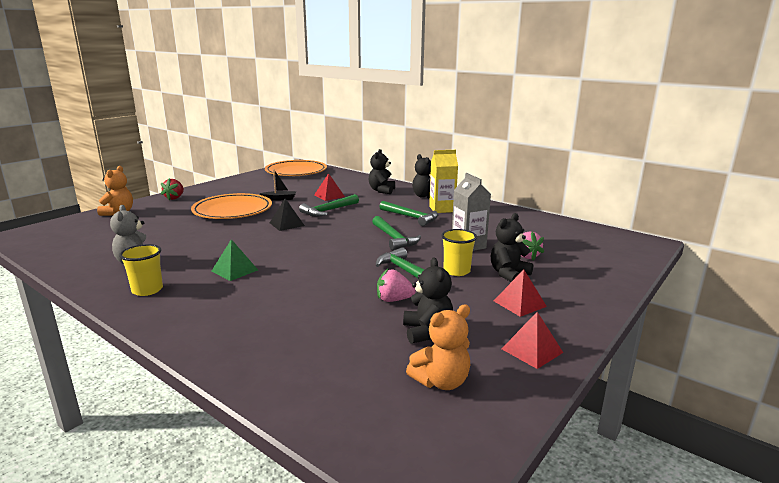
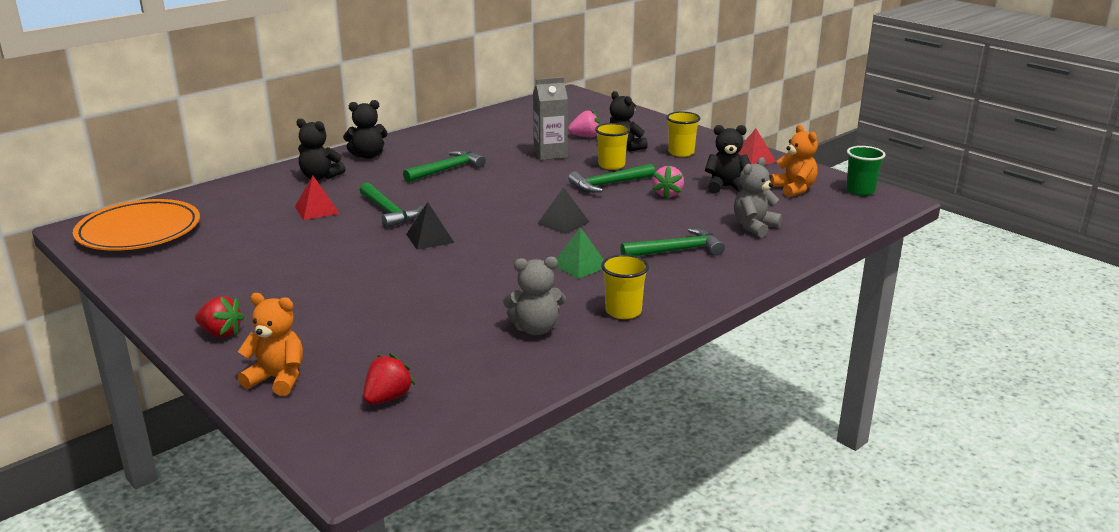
camera: 80 degrees left, 5 degrees up
(79, 235) = (388, 398): none -> red strawberry
(232, 210) = (340, 277): orange plate -> none
(279, 199) = (304, 243): black boat -> none
(315, 350) = (754, 227): none -> grey teddy bear
(317, 260) = (563, 222): none -> black pyramid
(394, 238) = (514, 183): green hammer -> green hammer (677, 250)
(442, 209) = (426, 152): yellow carton -> none
(463, 447) = (860, 191): none -> green cup
(519, 303) = (681, 152): red pyramid -> yellow cup

